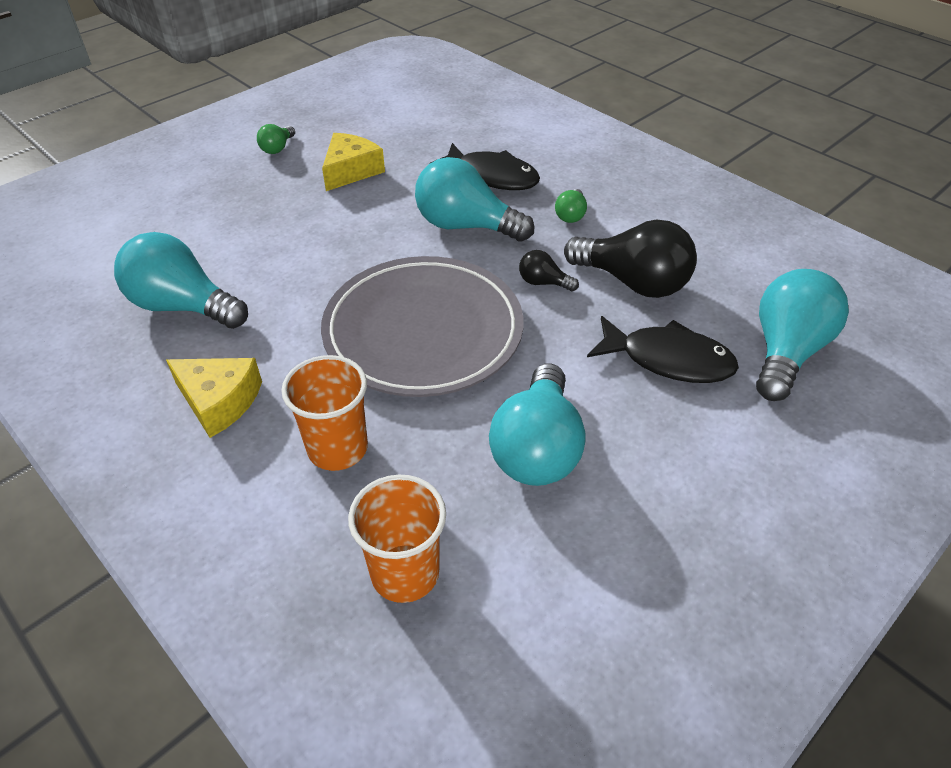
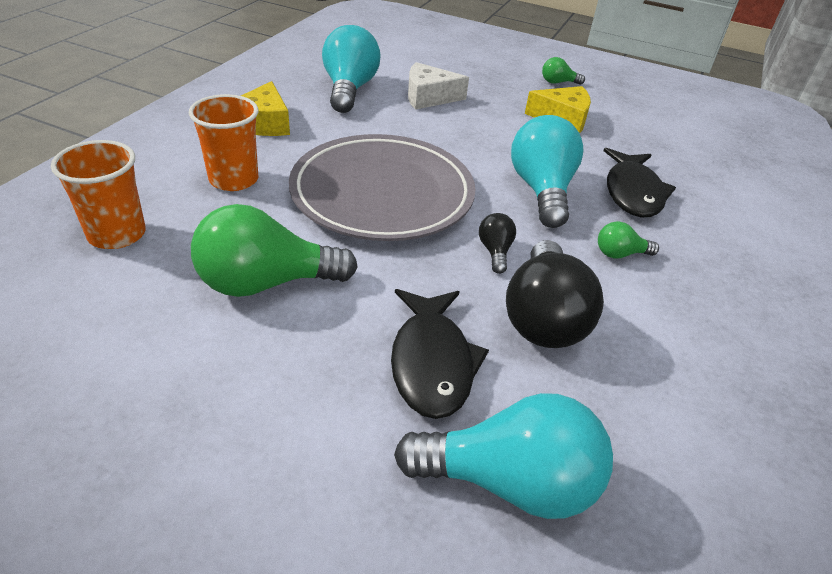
camera: 65 degrees right, 5 degrees down
(247, 246) = (429, 97): none -> white cheese
(537, 448) = (266, 283): turquoise light bulb -> green light bulb

